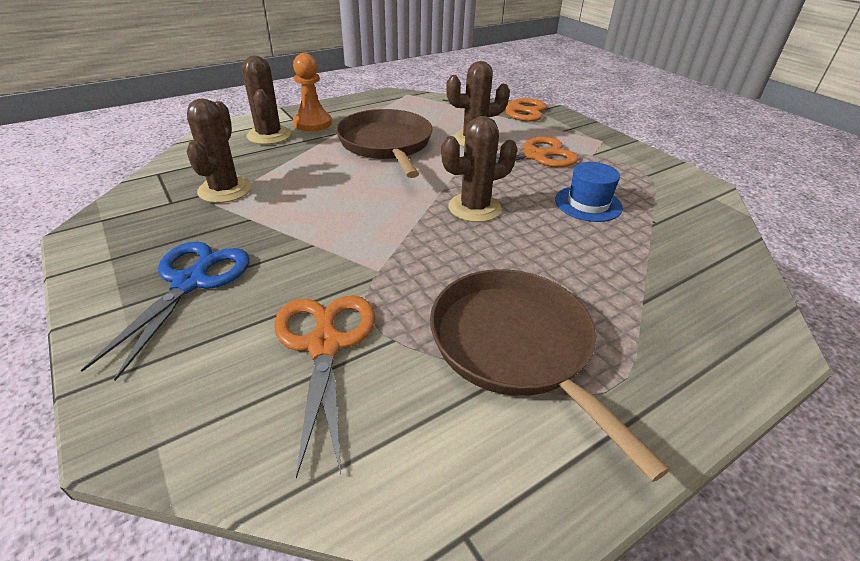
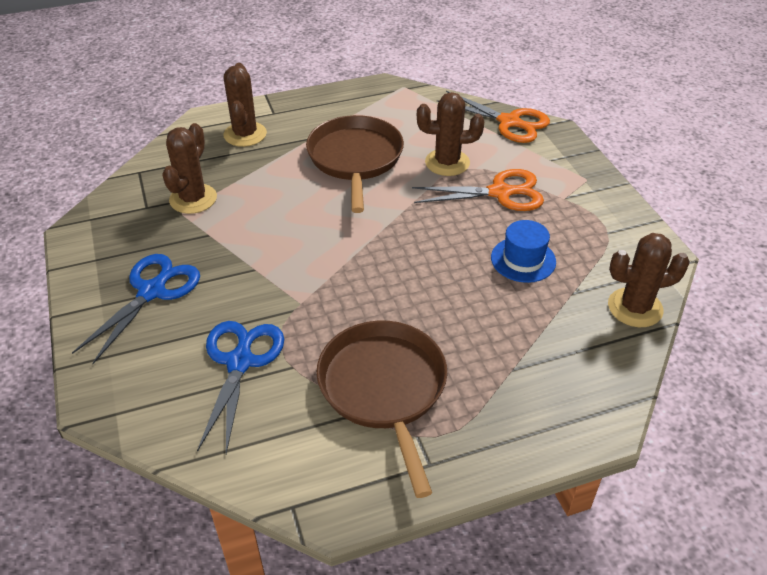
camera: 15 degrees right, 5 degrees up
(312, 123) = (291, 122): orange pawn -> none
(325, 344) = (240, 361): orange scissors -> blue scissors
(474, 208) = (410, 250): brown cactus -> brown cactus (635, 308)

